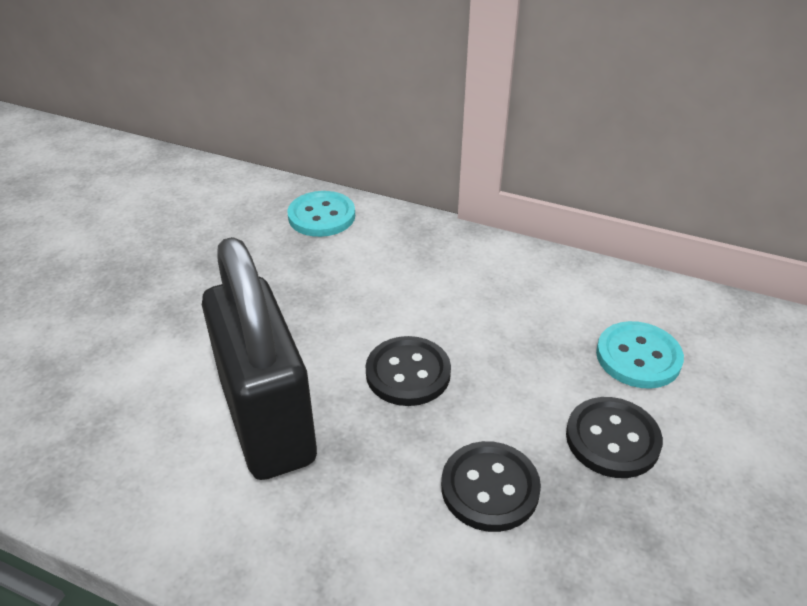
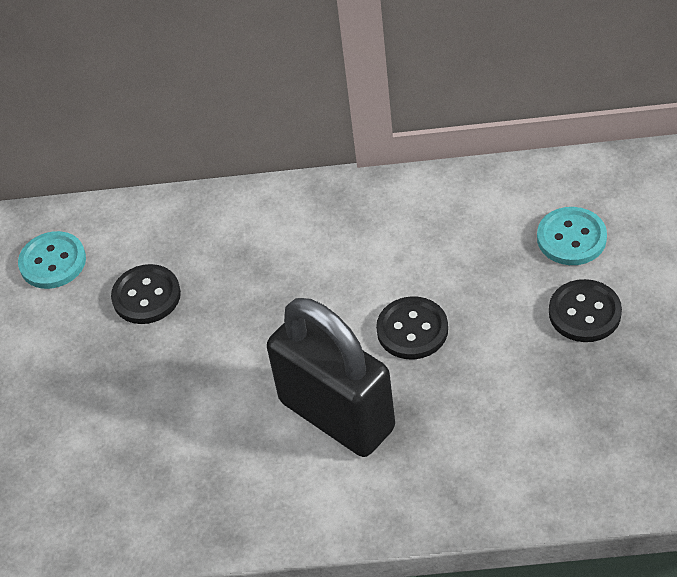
camera: 20 degrees left, 10 degrees up
(321, 216) = (237, 218): turquoise button -> turquoise button (53, 262)
(490, 488) = (522, 386): black button -> black button (146, 296)

